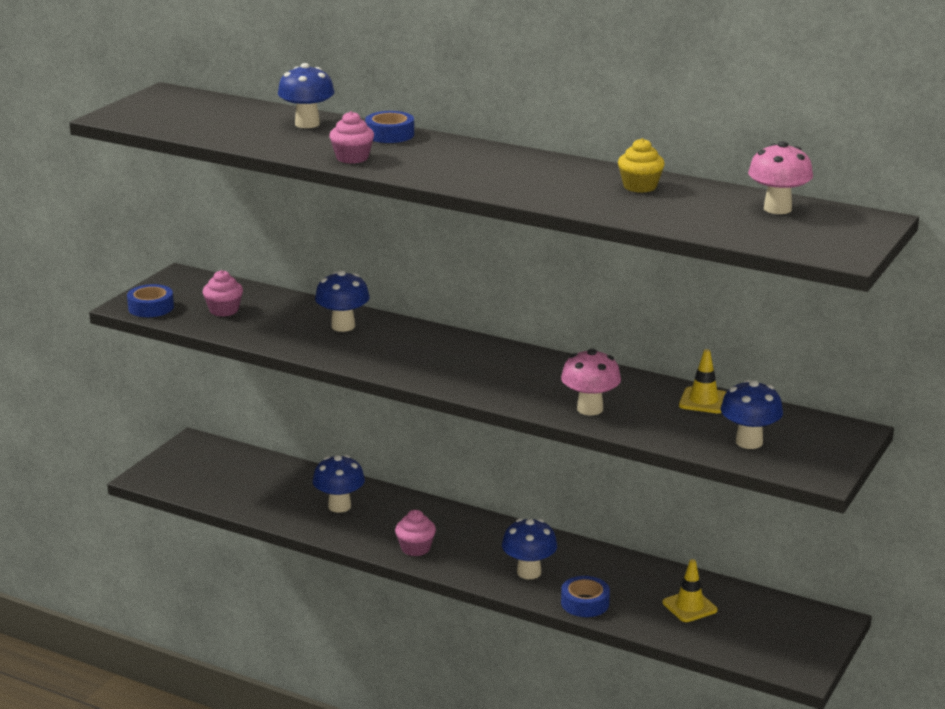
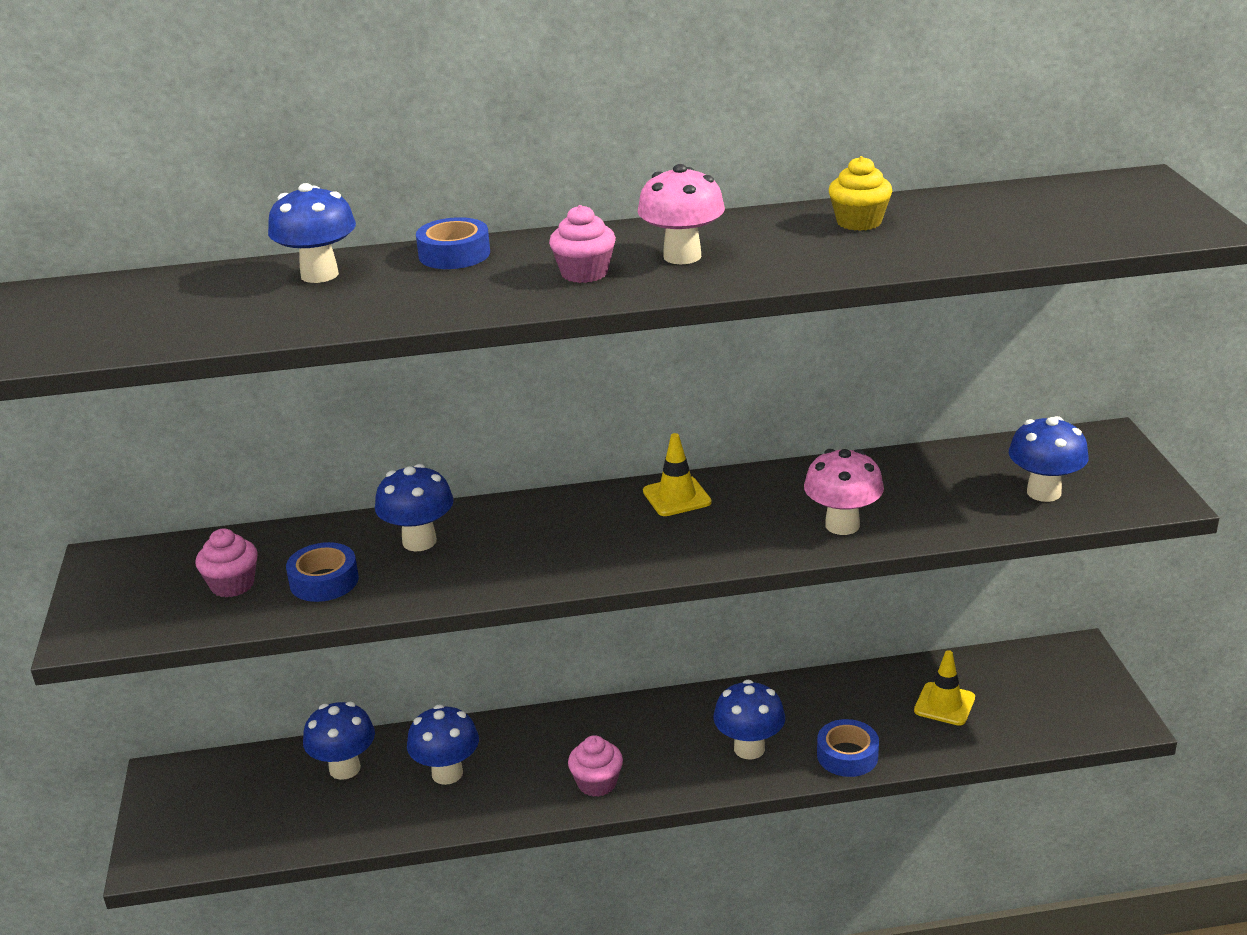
camera: 35 degrees left, 5 degrees up
(151, 307) = (121, 624): blue tape -> blue tape (324, 581)
(288, 479) = (345, 768): none -> blue mushroom
(352, 158) = (465, 300): pink cupcake -> pink cupcake (584, 273)
(703, 401) = (932, 464): yellow traffic cone -> yellow traffic cone (677, 497)
(777, 209) = (1038, 200): pink mushroom -> pink mushroom (682, 256)

